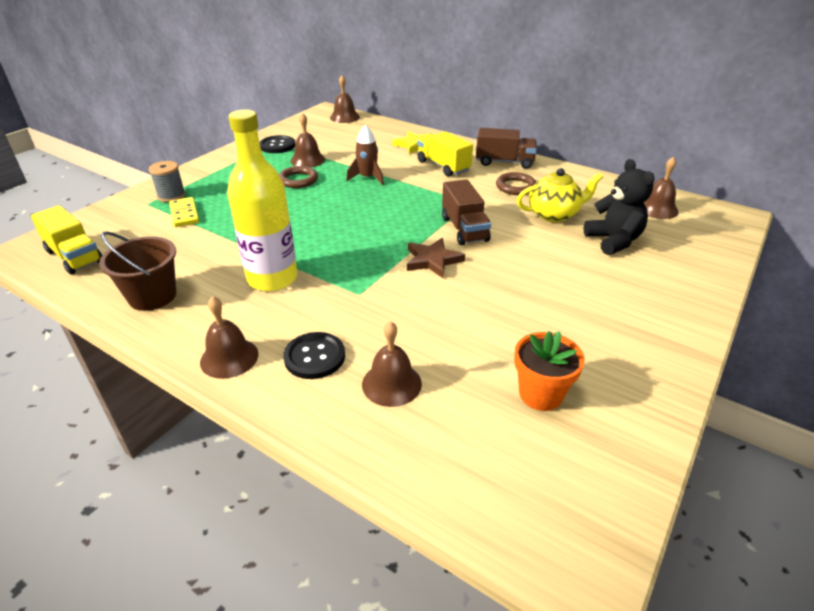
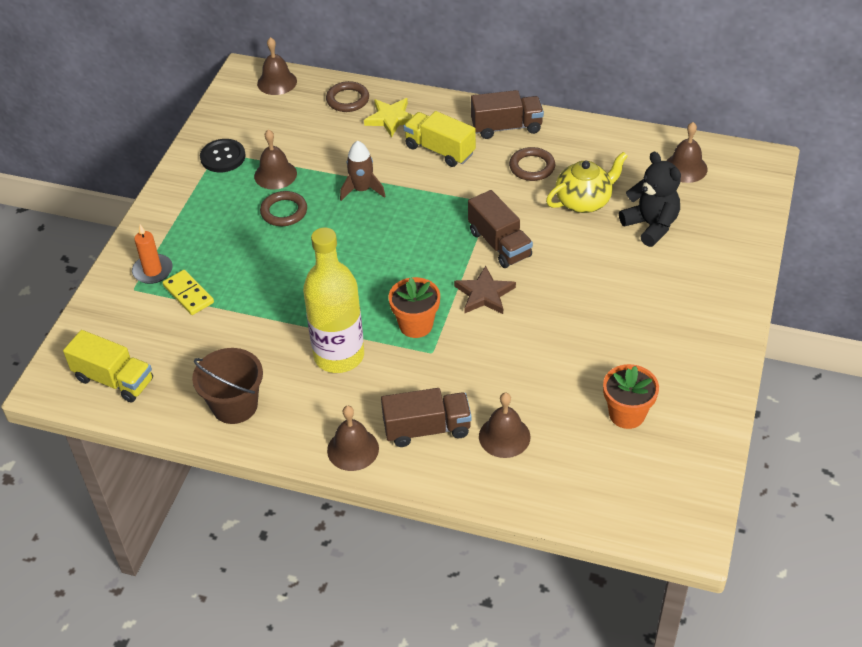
camera: 15 degrees left, 10 degrees up
(171, 196) = (153, 271): grey spool -> orange candle
(314, 357) = (427, 429): black button -> brown truck
(356, 270) = (416, 325): none -> orange flower pot
(389, 131) = (347, 99): none -> brown ring

